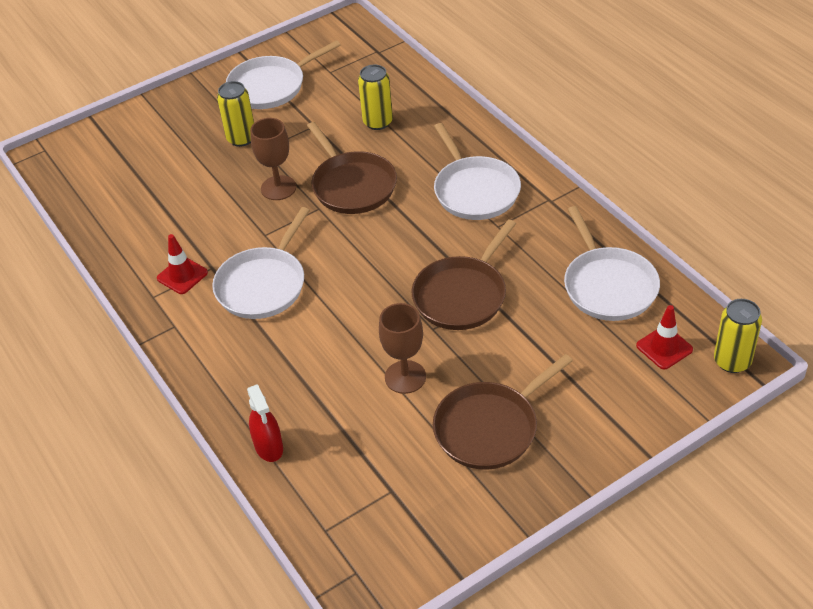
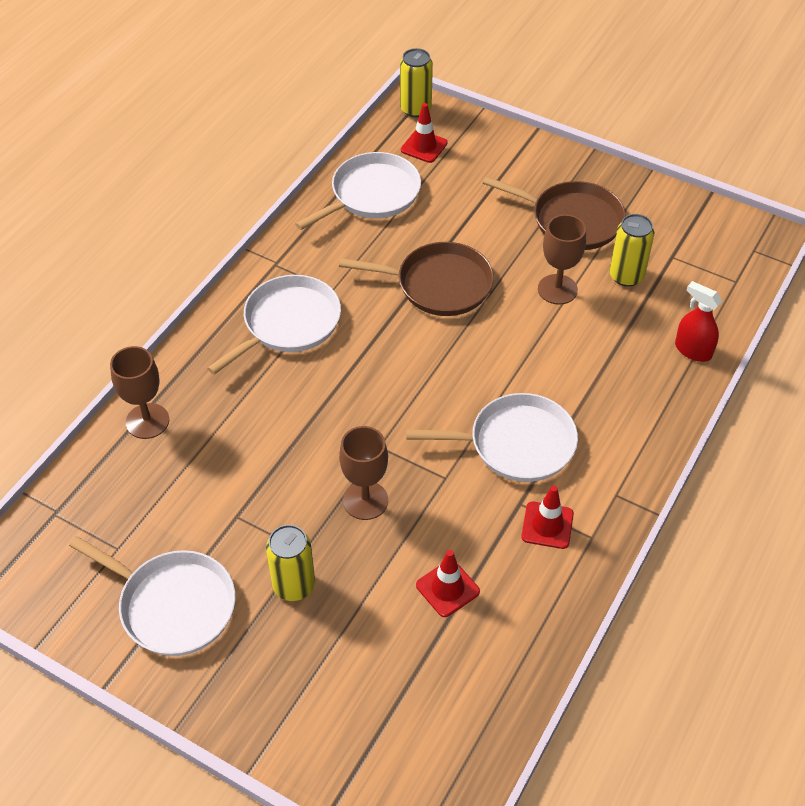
camera: 120 degrees left, 5 degrees up
(179, 207) = (447, 588): none -> red traffic cone
(269, 447) = (692, 350): red spray bottle -> red spray bottle turned 90 degrees counterclockwise
(352, 185) = (328, 431): brown pan -> none
(378, 122) = (206, 452): yellow can -> yellow can (626, 276)
(425, 101) = (147, 421): none -> brown goblet

